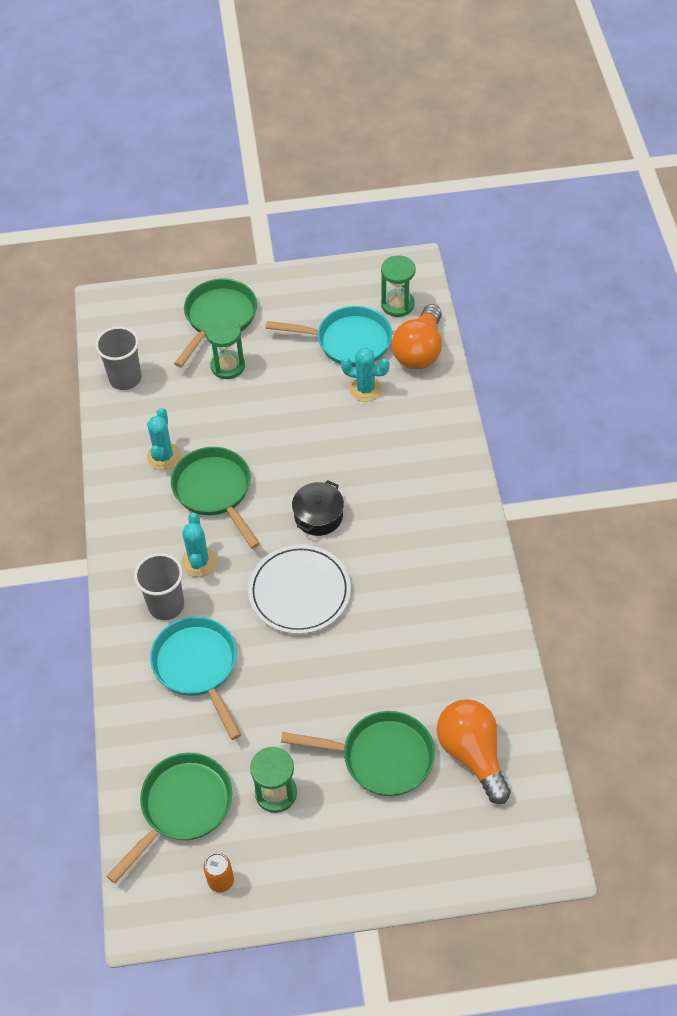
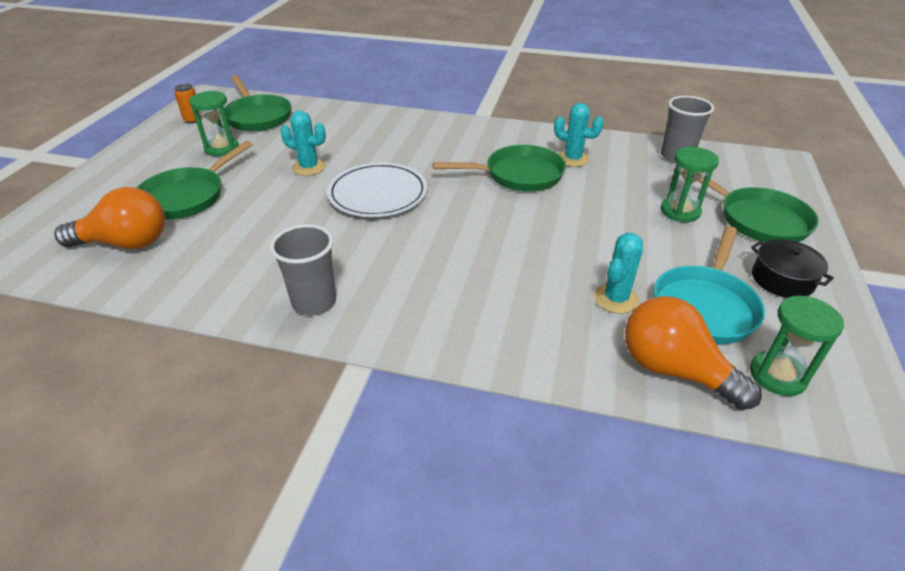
camera: 110 degrees right, 15 degrees down
(166, 605) = (419, 136): grey cup -> grey cup (314, 302)
(198, 667) = (354, 139): turquoise pan -> none
(199, 562) = (448, 155): turquoise cactus -> turquoise cactus (309, 167)
(318, 516) = (452, 222): black pot -> black pot (782, 280)

